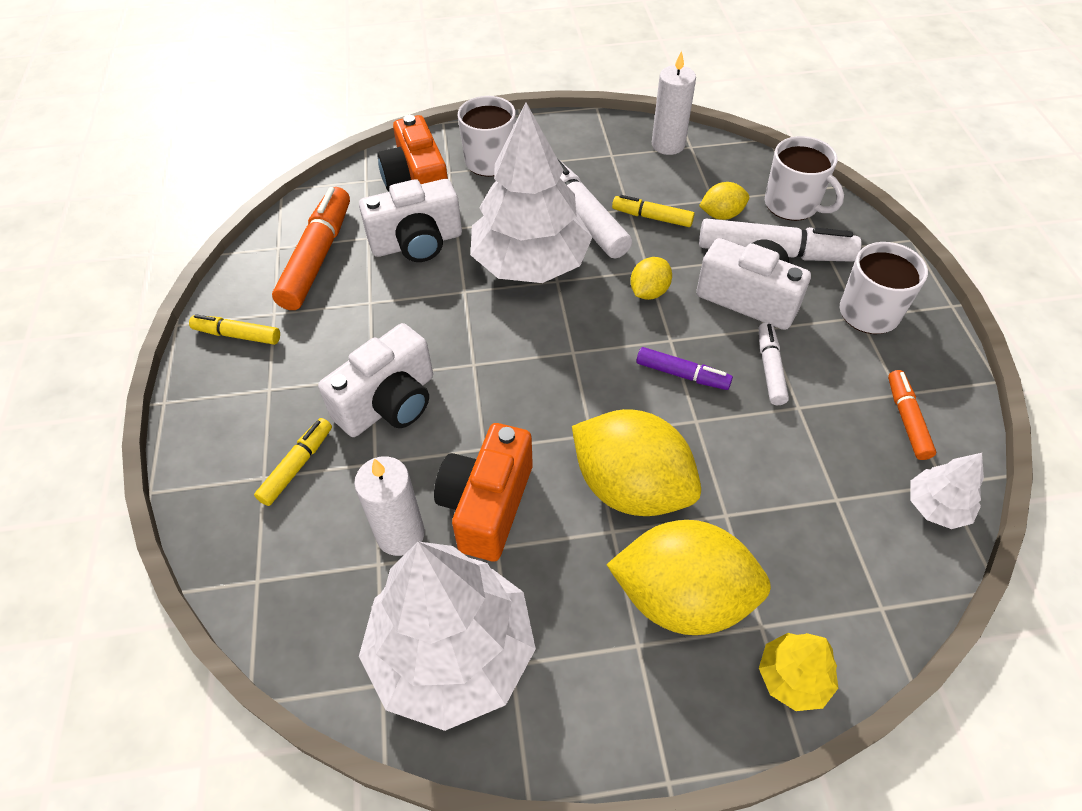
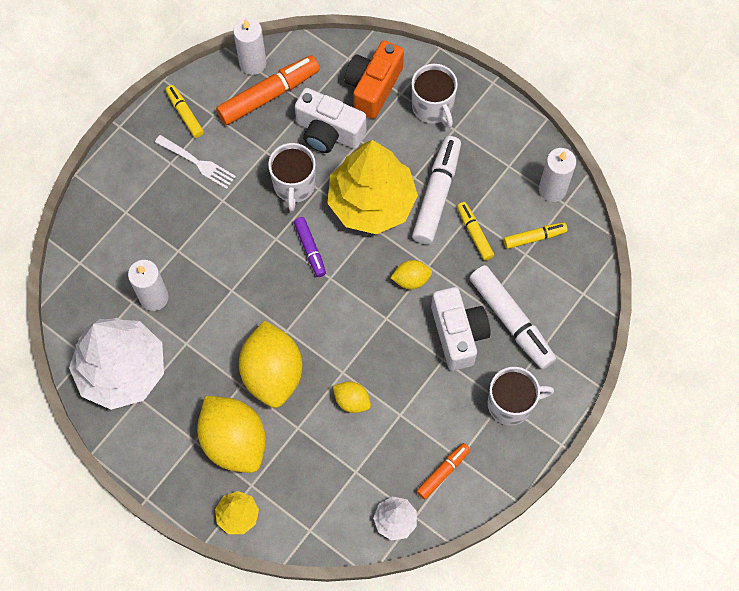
camera: 45 degrees right, 15 degrees up
(269, 245) = (252, 63): none -> white candle
(297, 466) = (144, 219): yellow marker -> yellow marker (534, 237)
(302, 366) = (197, 163): none -> white fork
(389, 403) = (215, 223): white camera -> none
(487, 505) = (203, 319): orange camera -> none
(530, 263) = (371, 202): white tree -> yellow tree
(682, 374) = (367, 342): purple marker -> purple marker (310, 249)
(721, 215) = (516, 269): yellow lemon -> yellow lemon (352, 401)
(770, 368) = (414, 382): white marker -> none
(792, 205) = (567, 301): white mug -> white mug (294, 185)

